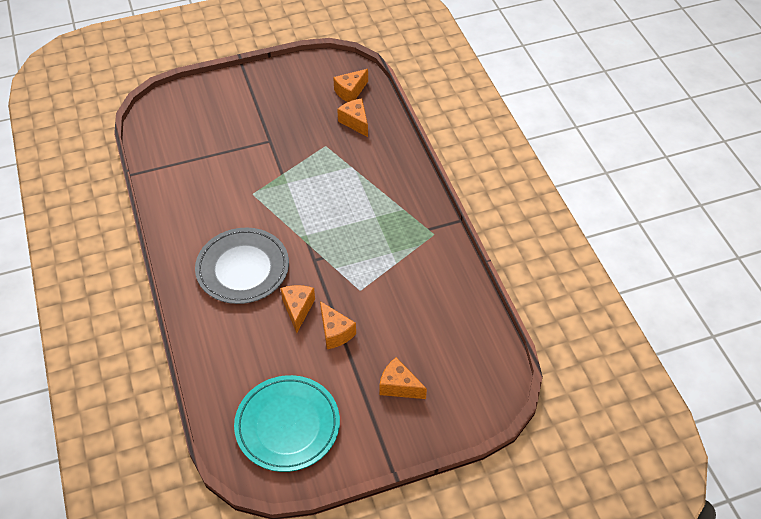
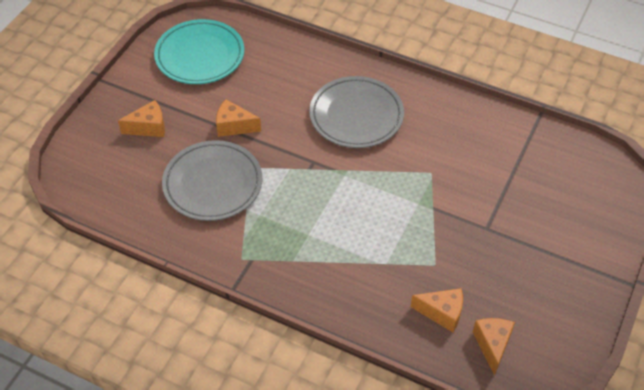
camera: 135 degrees right, 0 degrees up
(298, 309) = (280, 120): orange cheese -> none
(399, 298) = (213, 184): none -> grey plate

